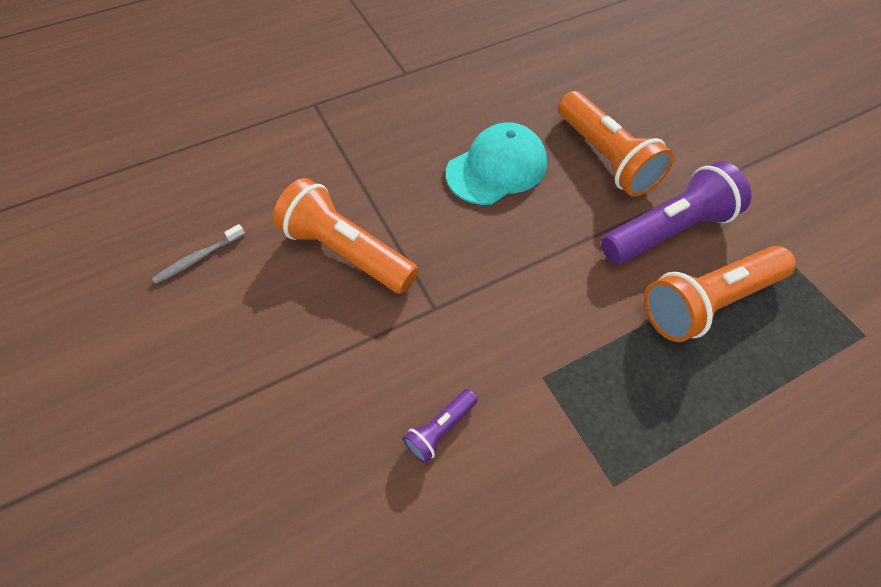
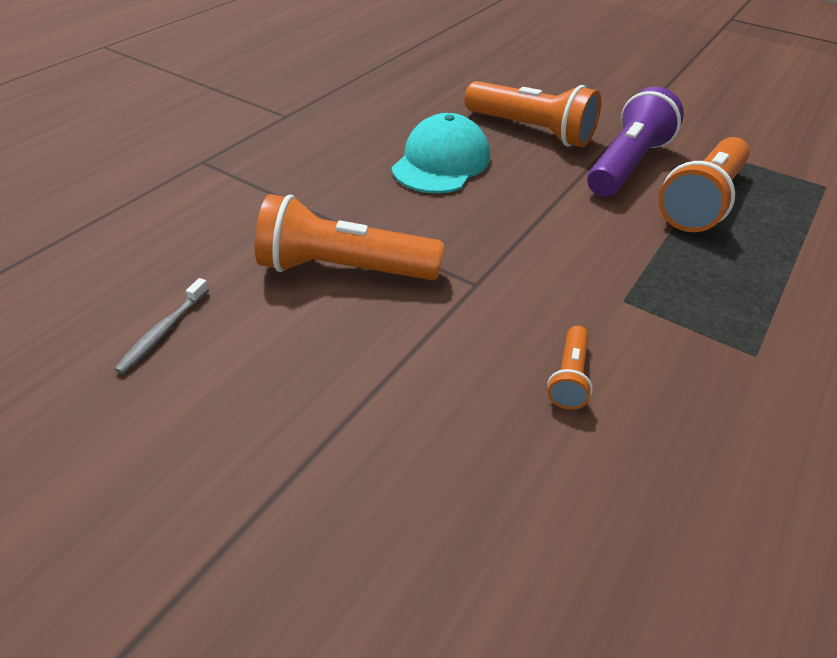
camera: 30 degrees left, 15 degrees down
(440, 429) = (569, 377): purple flashlight -> orange flashlight

